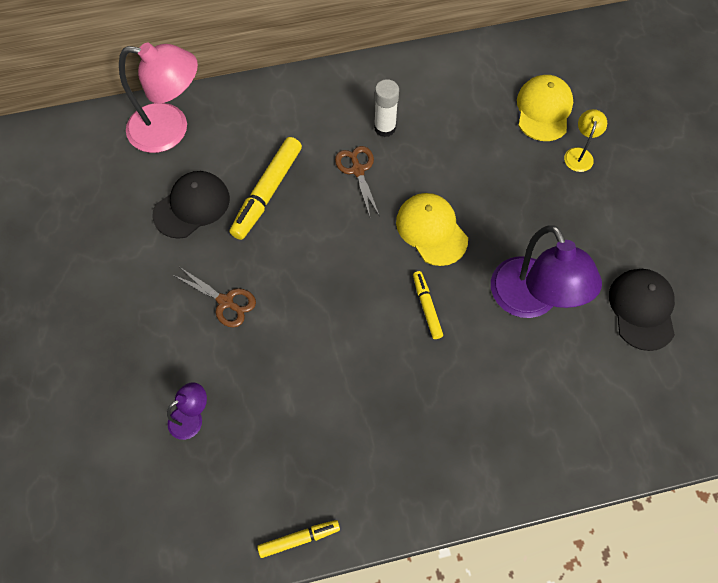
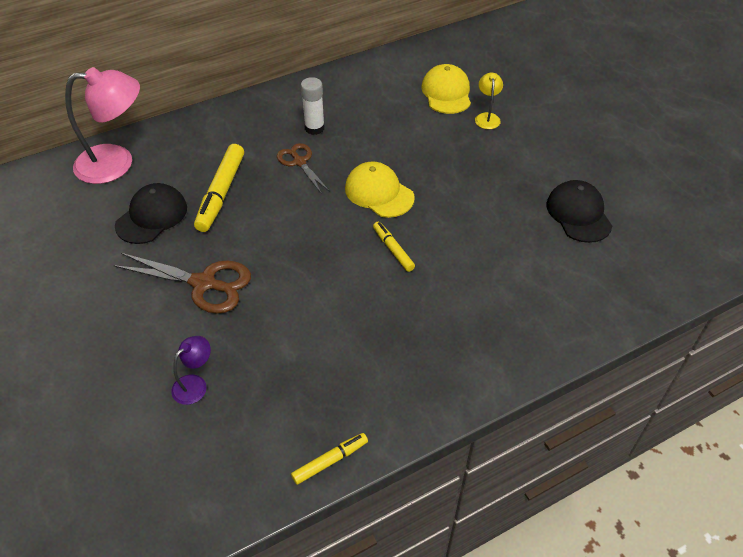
camera: 15 degrees left, 15 degrees down
(225, 302) = (204, 284): brown scissors -> brown scissors, size x1.59
(530, 301) = (482, 227): purple lamp -> none

